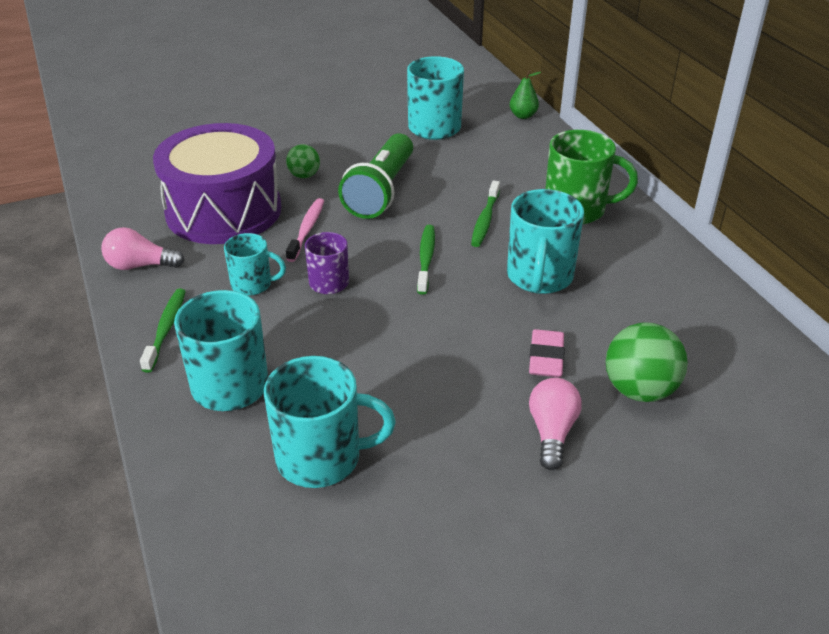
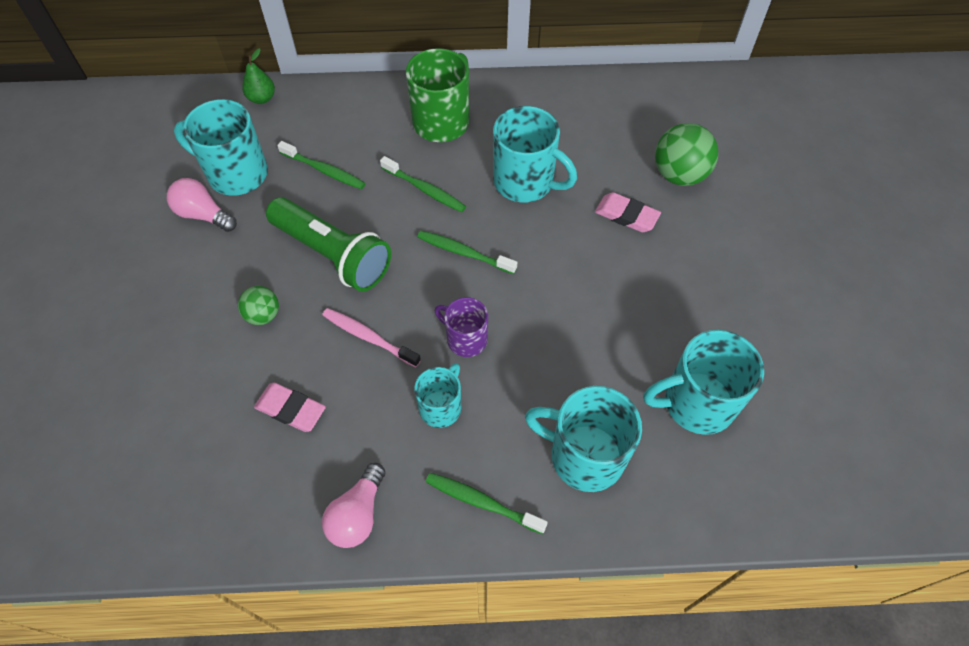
camera: 70 degrees left, 20 degrees up
(224, 210) = (291, 409): purple drum -> pink eraser
(321, 458) = (696, 403): turquoise mug -> turquoise mug turned 120 degrees counterclockwise
(468, 164) = (324, 170): none -> green toothbrush
(552, 432) = (707, 242): pink light bulb -> pink light bulb (203, 215)

